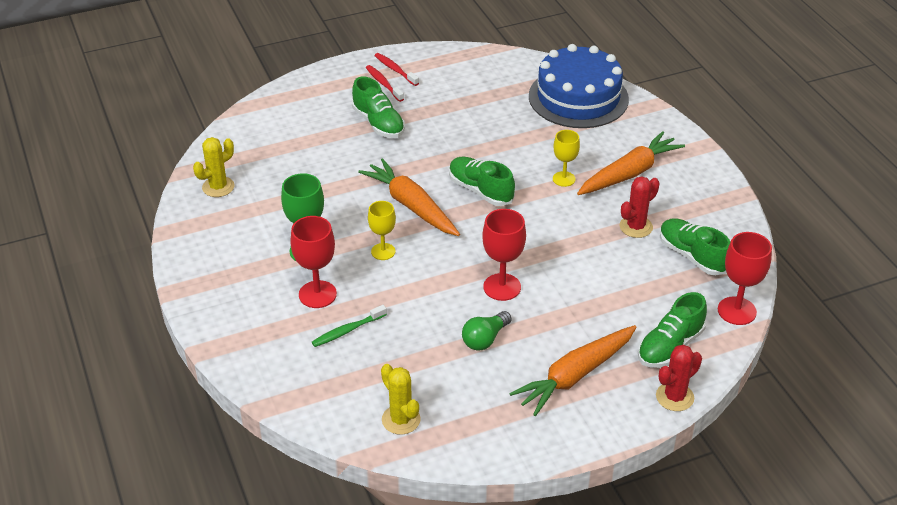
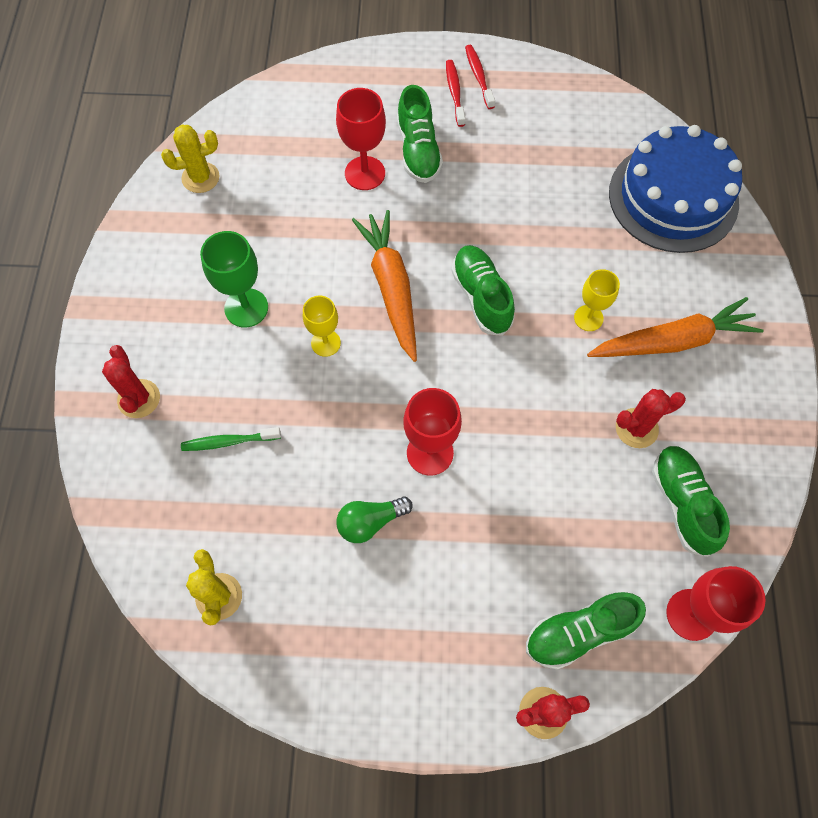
camera: 25 degrees right, 25 degrees up
(258, 329) = (139, 399): none -> red cactus
(317, 294) = (224, 375): red goblet -> red goblet (365, 173)
(575, 376) = (443, 624): orange carrot -> none

